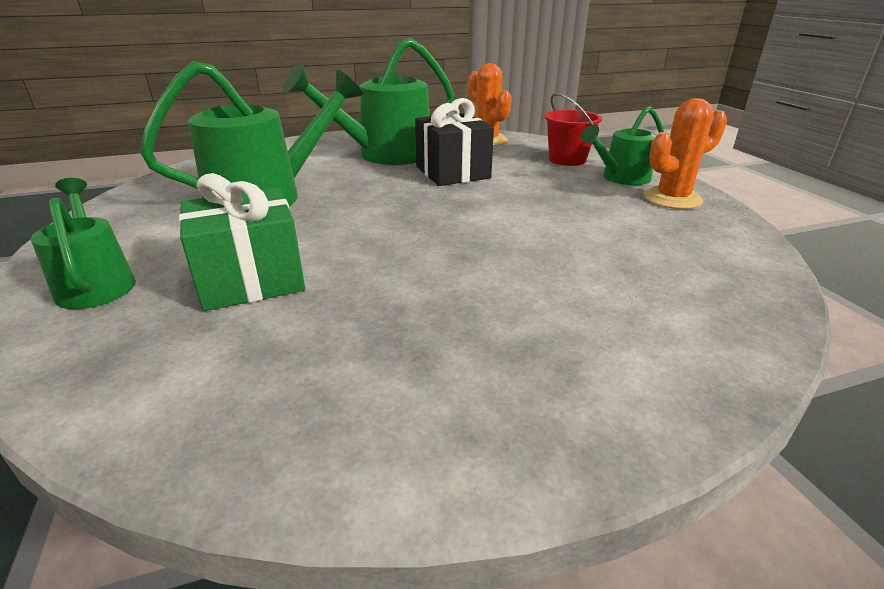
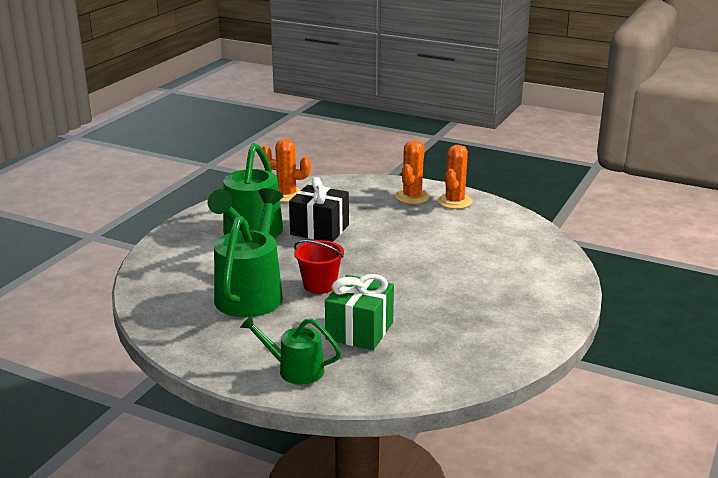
camera: 45 degrees left, 5 degrees down
(567, 160) = (363, 193): red bucket -> red bucket (319, 285)
(621, 178) = (412, 197): green watering can -> orange cactus

